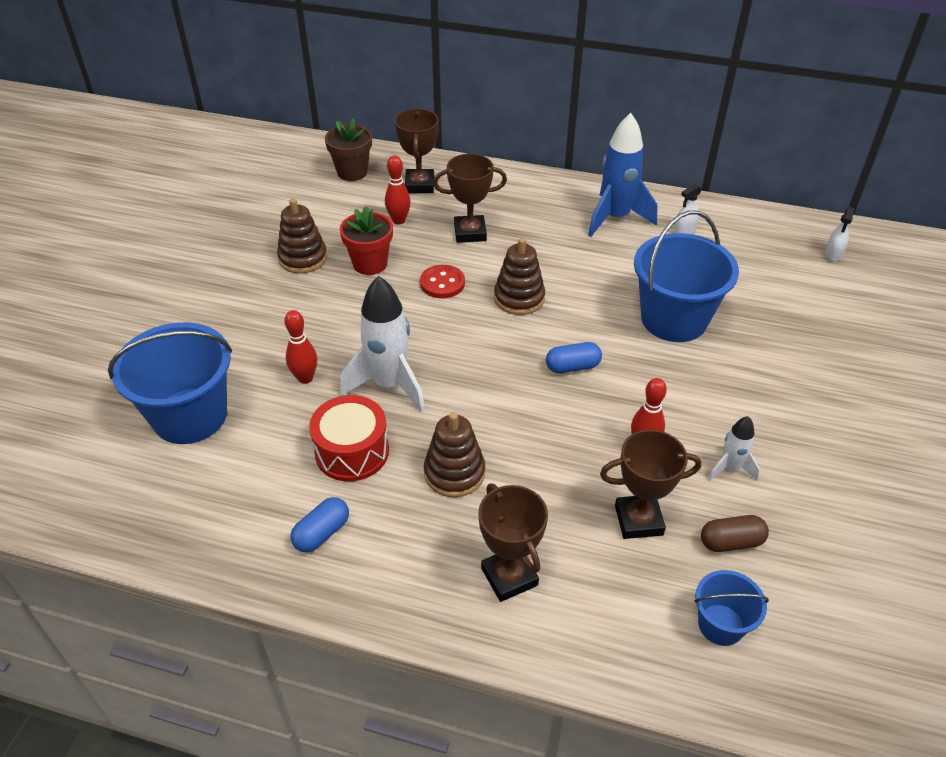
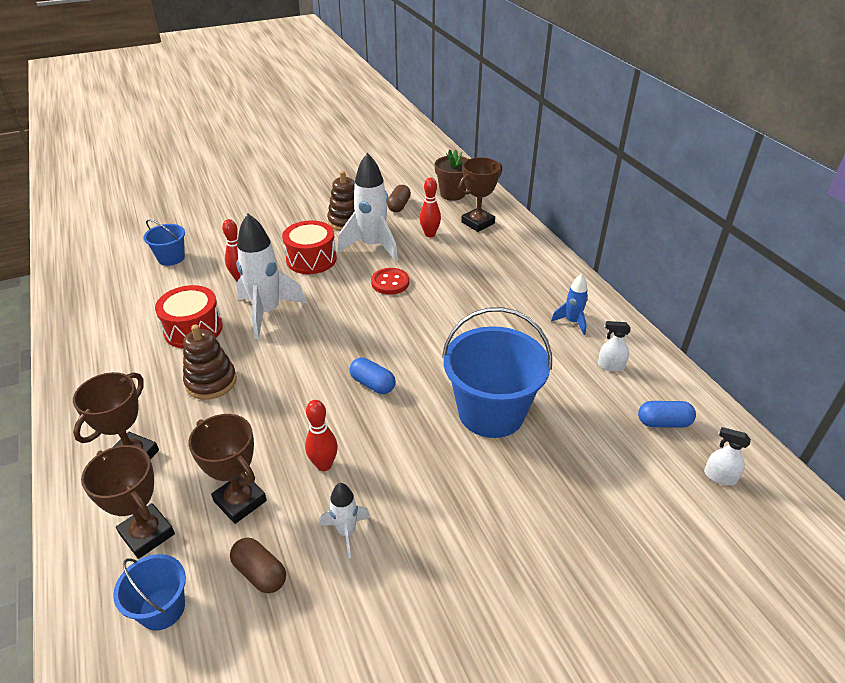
camera: 50 degrees right, 5 degrees down
(190, 416) = (171, 258): blue bucket -> blue bucket, size x0.51
(322, 533) = (114, 354): blue capsule -> blue capsule (663, 422)
(324, 213) = (399, 206): none -> brown capsule
(337, 313) = (311, 259): none -> red drum
(370, 264) = (373, 246): red flower pot -> white rocket
(470, 233) = (457, 267): brown trophy -> brown trophy (147, 534)
(519, 298) = (416, 322): brown stacking toy -> none
(615, 218) = (572, 322): blue rocket -> blue rocket, size x0.52
(833, 254) = (719, 476): white spray bottle -> white spray bottle turned 45 degrees clockwise

